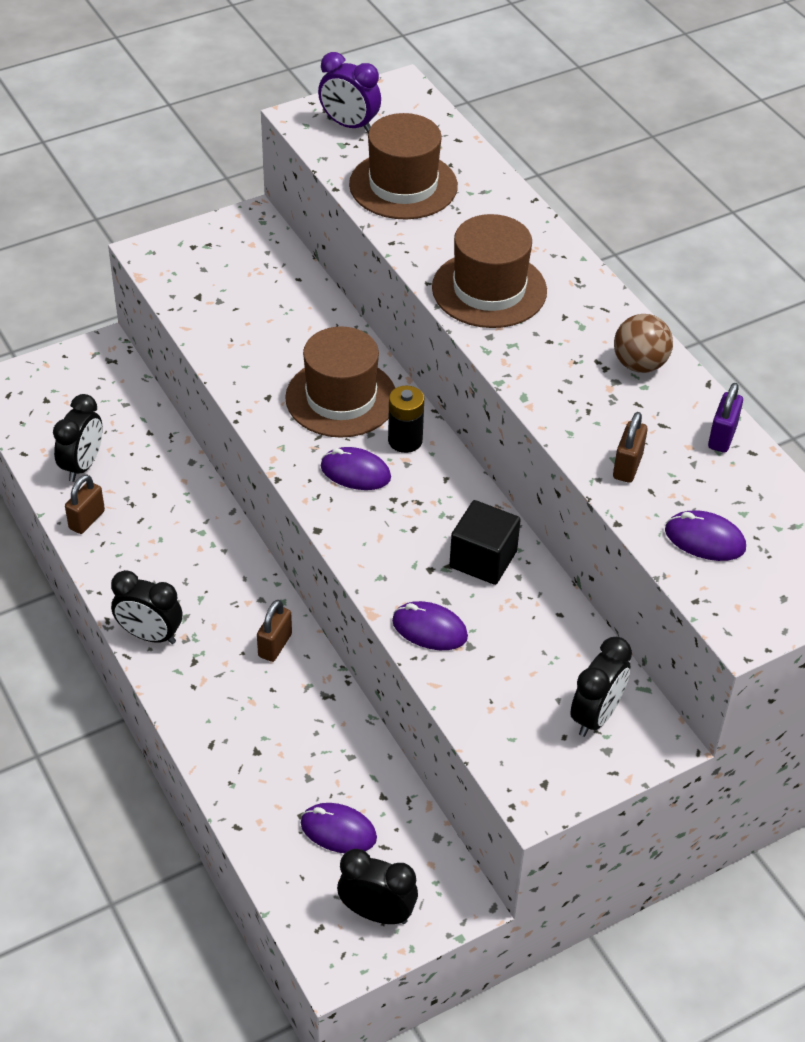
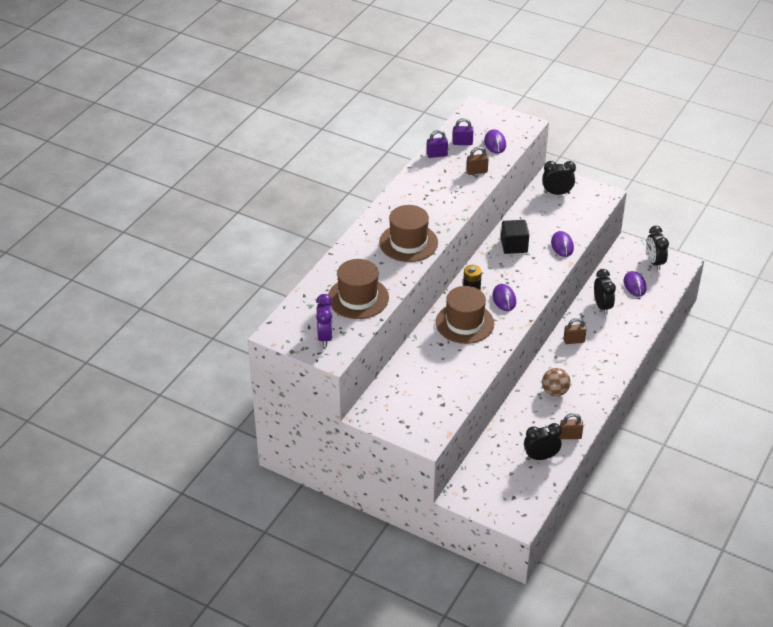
camera: 120 degrees left, 5 degrees down
(150, 635) = (607, 380): black clock -> black clock (602, 306)
(639, 364) = (415, 187): brown ball -> brown ball (555, 392)
(739, 492) = (462, 143): none -> purple padlock

